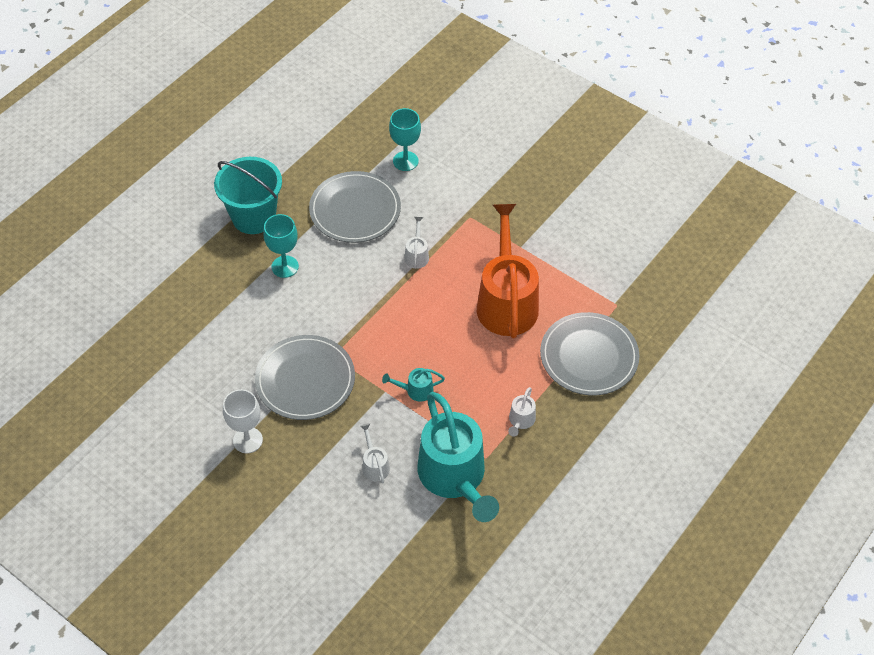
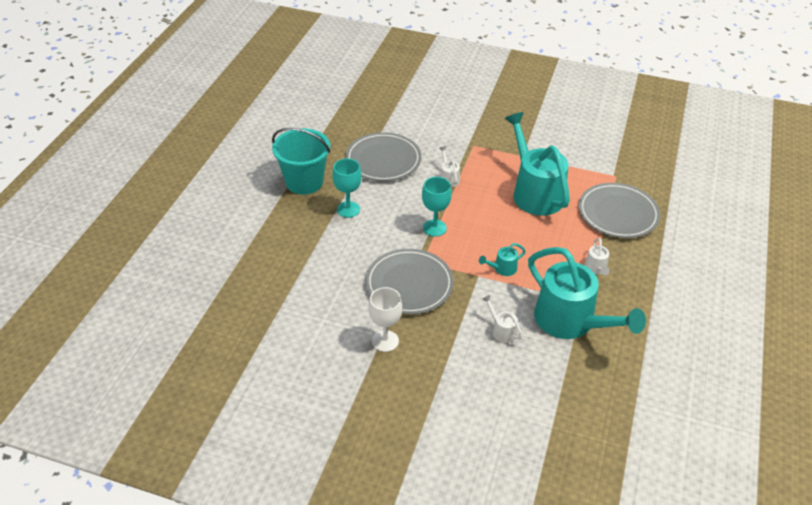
camera: 20 degrees left, 10 degrees down
(405, 161) = (404, 121): turquoise goblet -> turquoise goblet (434, 228)
(506, 301) = (534, 192): orange watering can -> turquoise watering can

